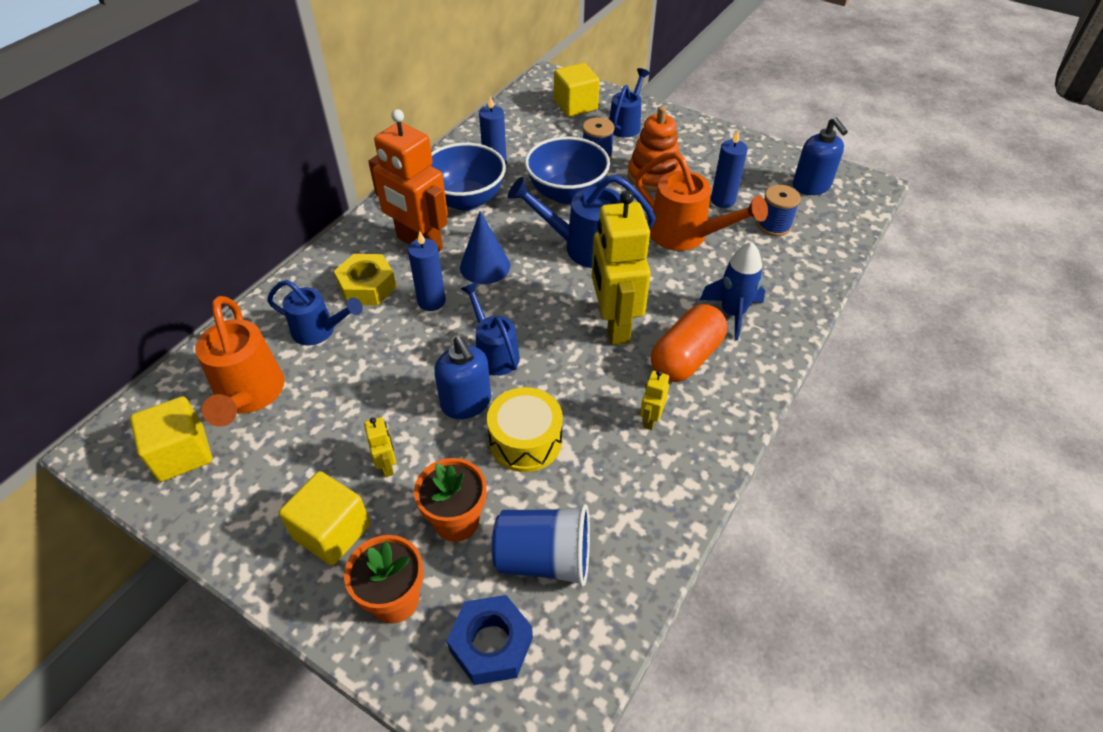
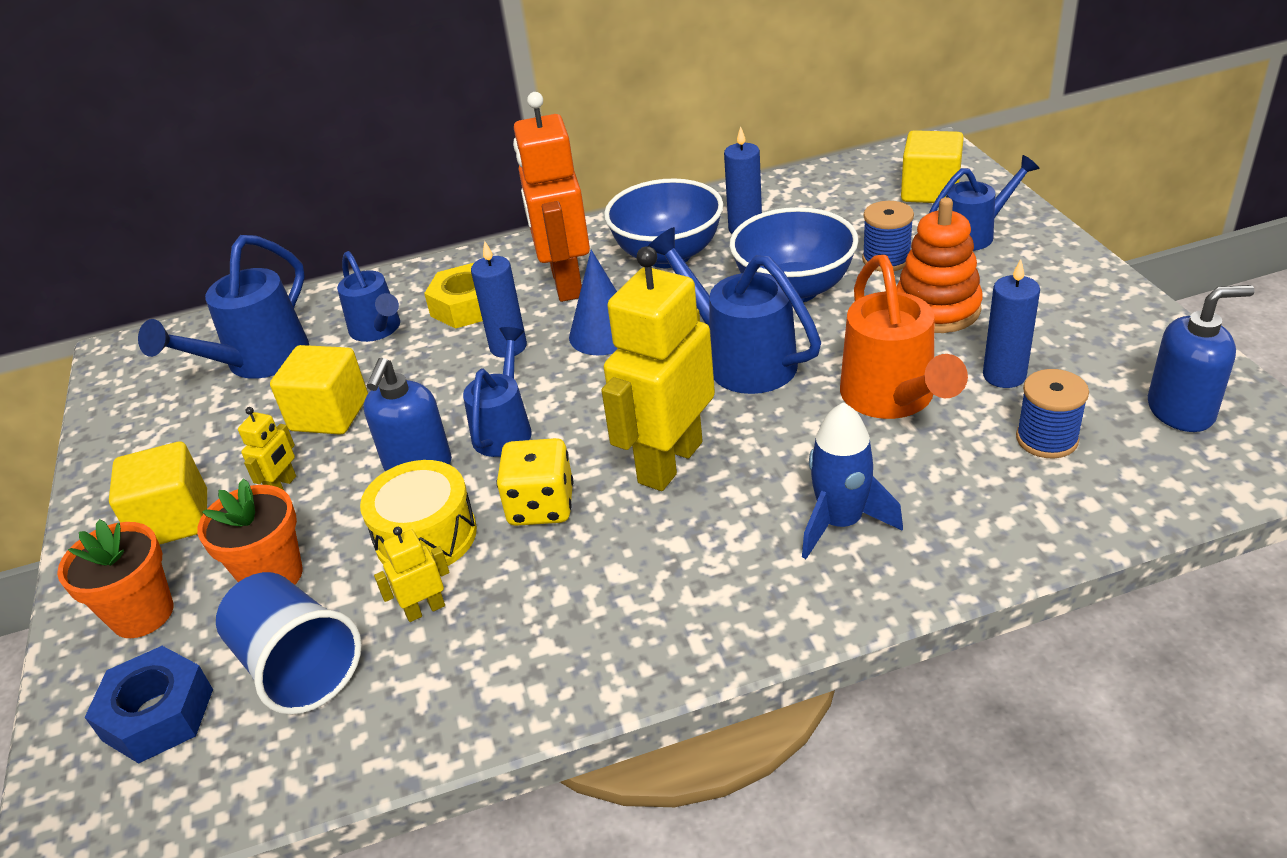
camera: 45 degrees right, 10 degrees down
(182, 454) = (158, 386): yellow cube -> yellow cube (329, 414)
(249, 395) = (258, 362): orange watering can -> blue watering can
(572, 386) = (541, 506): none -> yellow dice
(650, 419) = (580, 591): yellow robot -> yellow robot (425, 609)
(686, 357) = (711, 544): orange capsule -> none
(811, 186) = (1181, 410): blue soap dispenser -> blue soap dispenser turned 120 degrees counterclockwise

